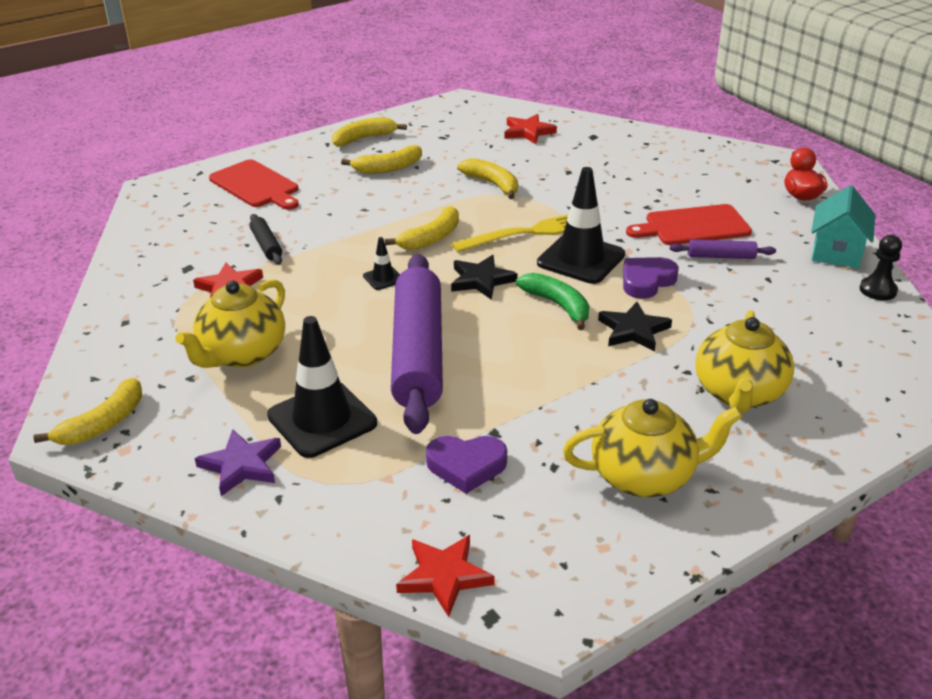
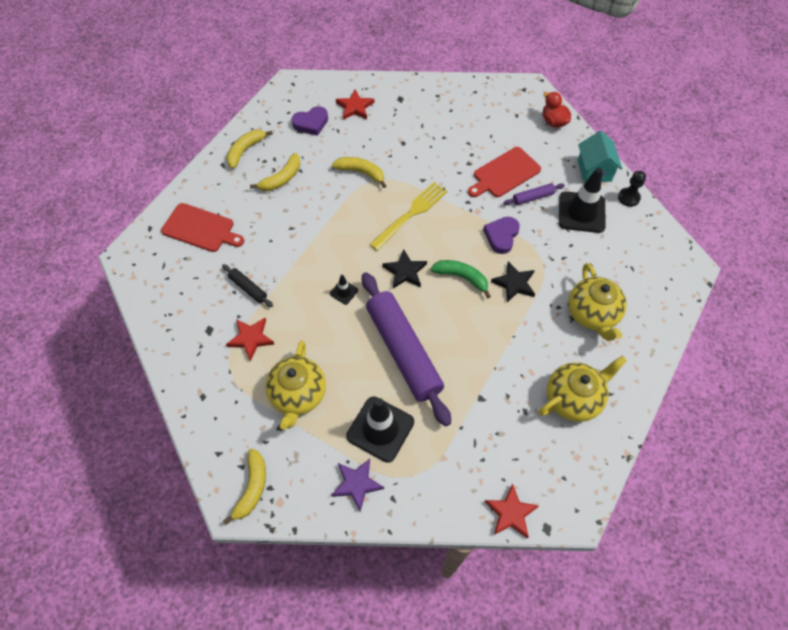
camera: 25 degrees left, 25 degrees up
(431, 238) = (352, 242): yellow banana -> none
(466, 466) = (480, 430): purple heart -> purple heart (311, 123)
(581, 259) = (454, 229): black traffic cone -> black traffic cone (581, 212)

